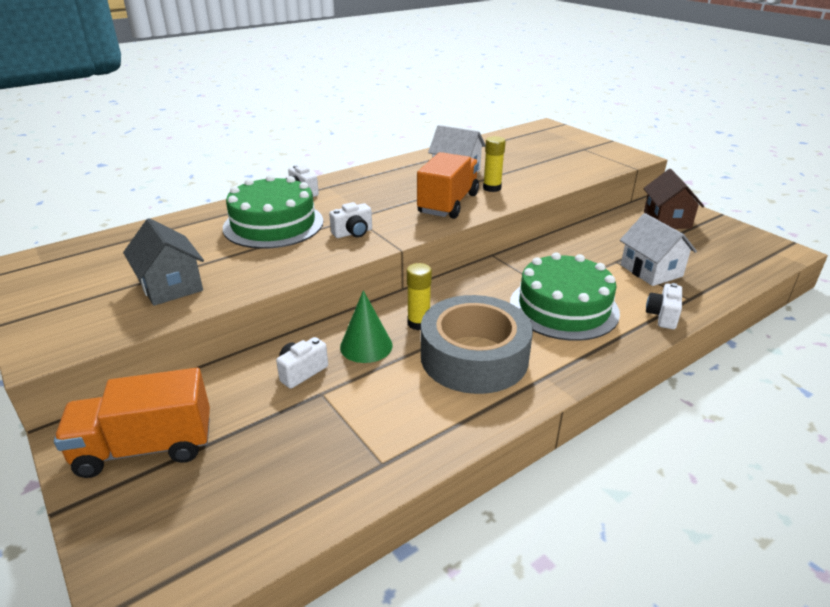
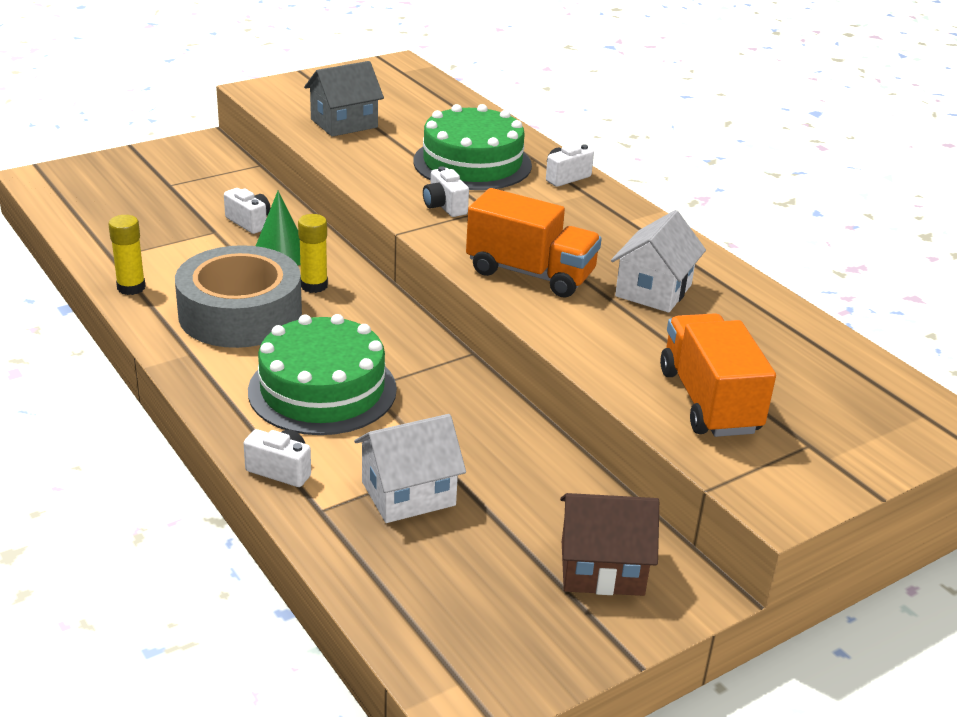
camera: 90 degrees right, 0 degrees up
(145, 447) = (178, 166): orange truck -> orange truck (709, 401)
(492, 188) = (590, 314): yellow glue stick -> yellow glue stick (131, 288)

